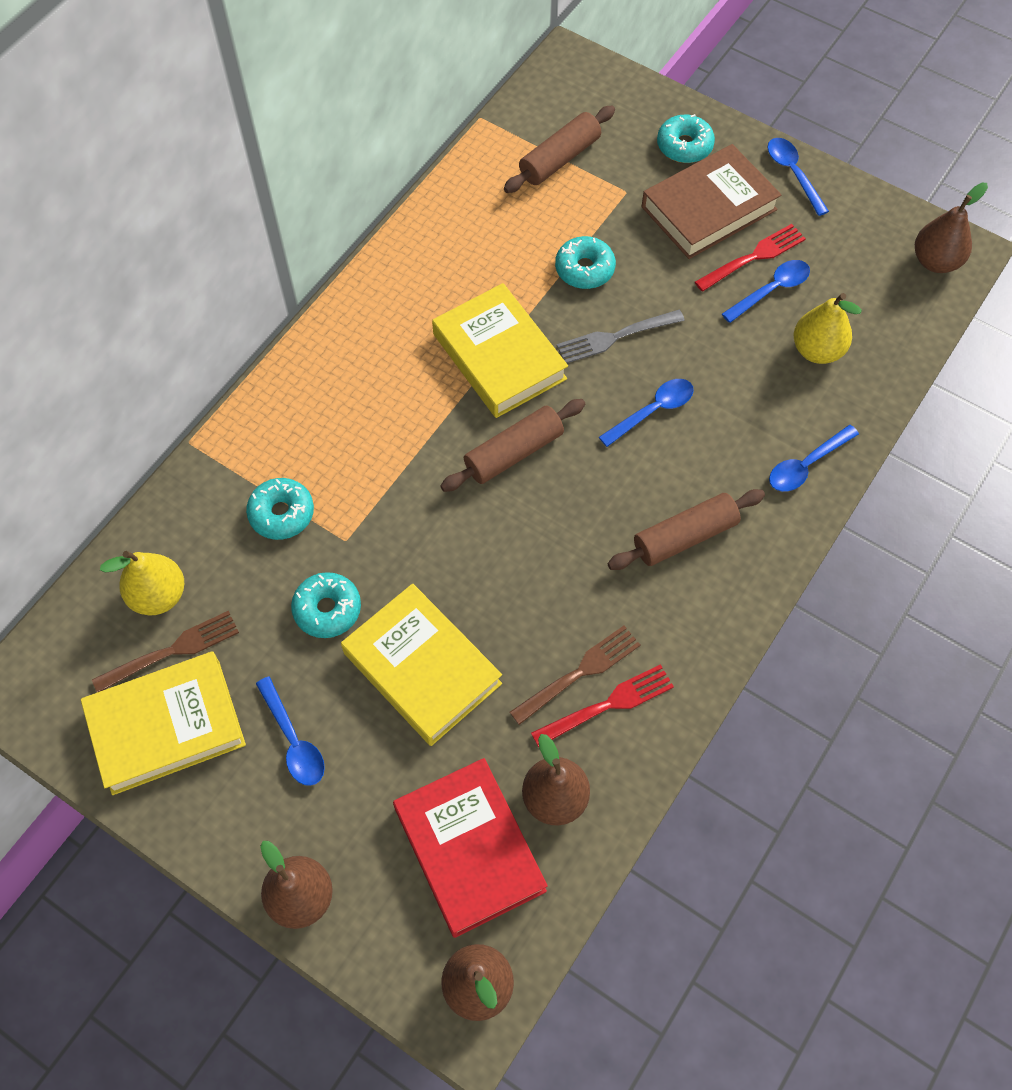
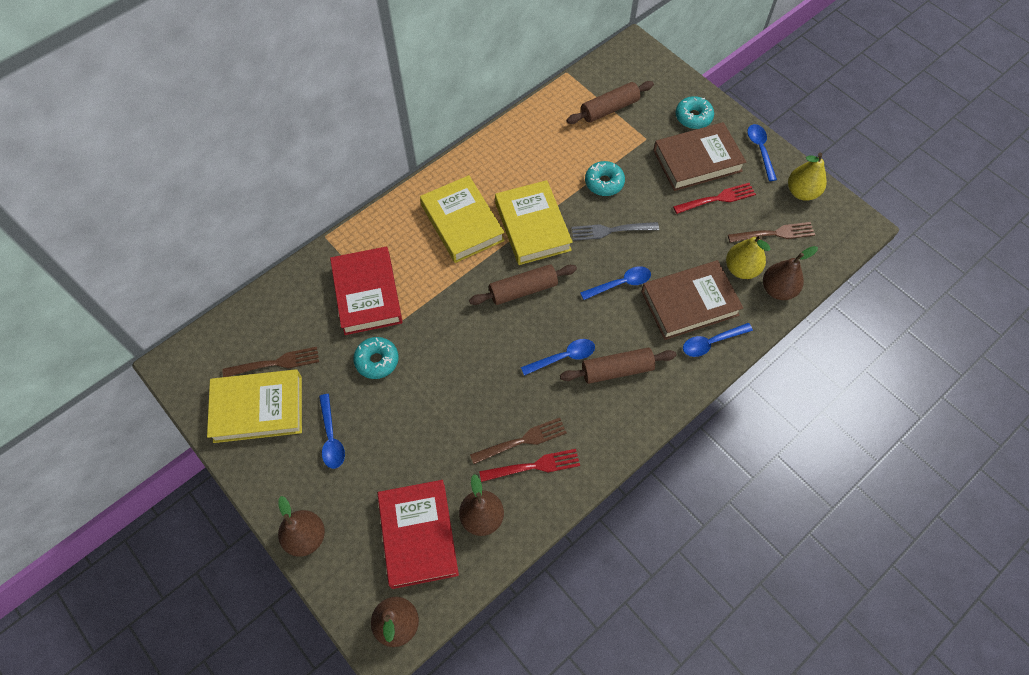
camera: 15 degrees right, 0 degrees up
(158, 595) = (278, 327): yellow pear -> yellow pear (801, 192)
(281, 513) = (367, 294): turquoise donut -> red book
(422, 668) = (424, 412): yellow book -> yellow book (462, 223)
(759, 416) = (689, 303): none -> brown book
(771, 290) = (722, 223): blue spoon -> blue spoon (563, 357)
(848, 289) = (774, 233): none -> brown fork
(935, 261) = (840, 228): brown pear -> brown pear (777, 289)

